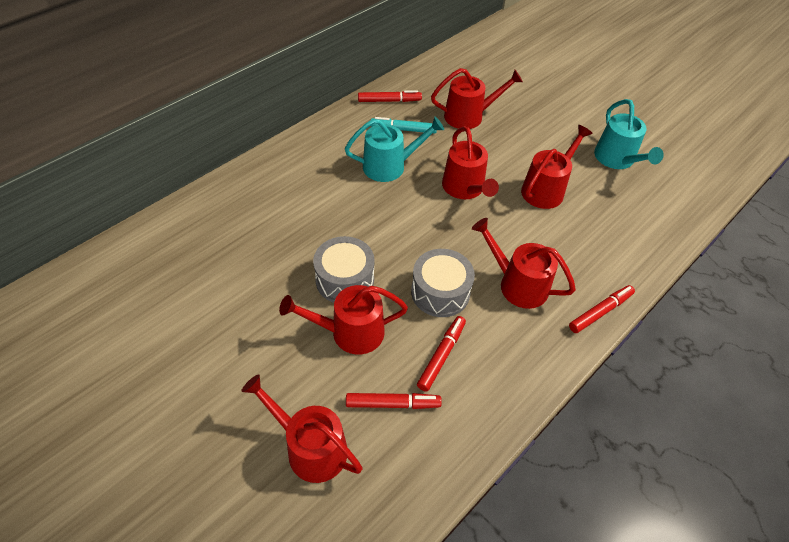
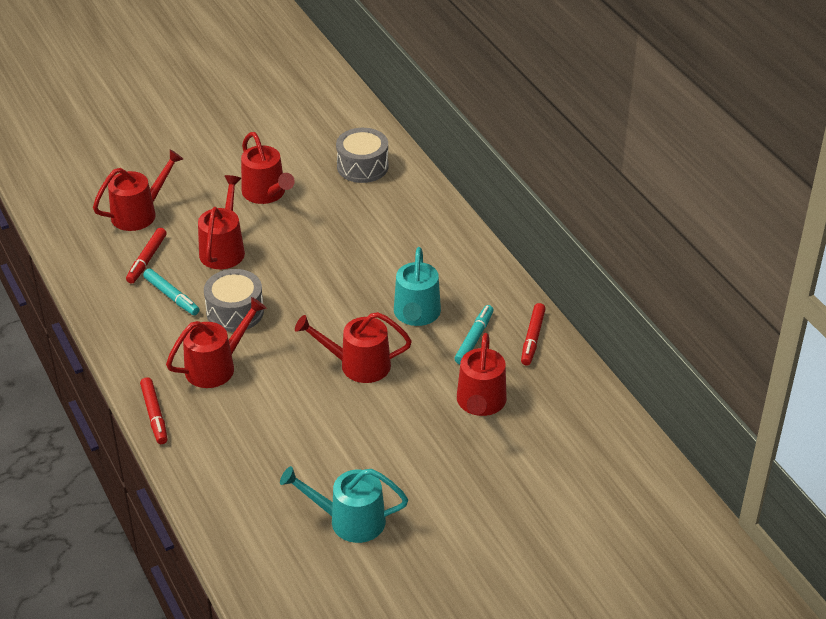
camera: 110 degrees right, 10 degrees down
(345, 280) = (280, 255): grey drum -> grey drum (362, 166)
(441, 355) = (171, 296): red marker -> turquoise marker
(546, 189) = (328, 432): red watering can -> red watering can (266, 193)

